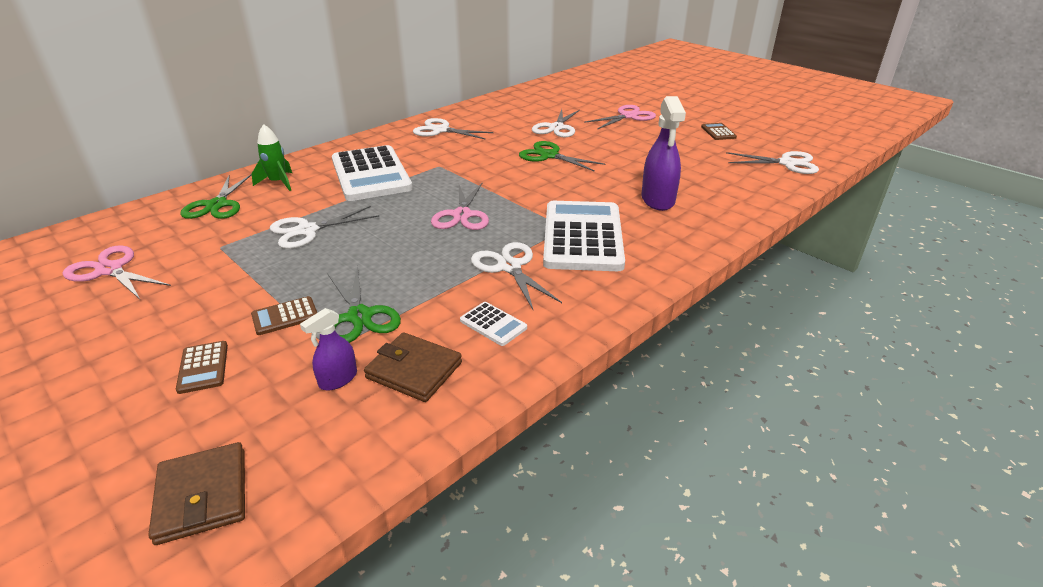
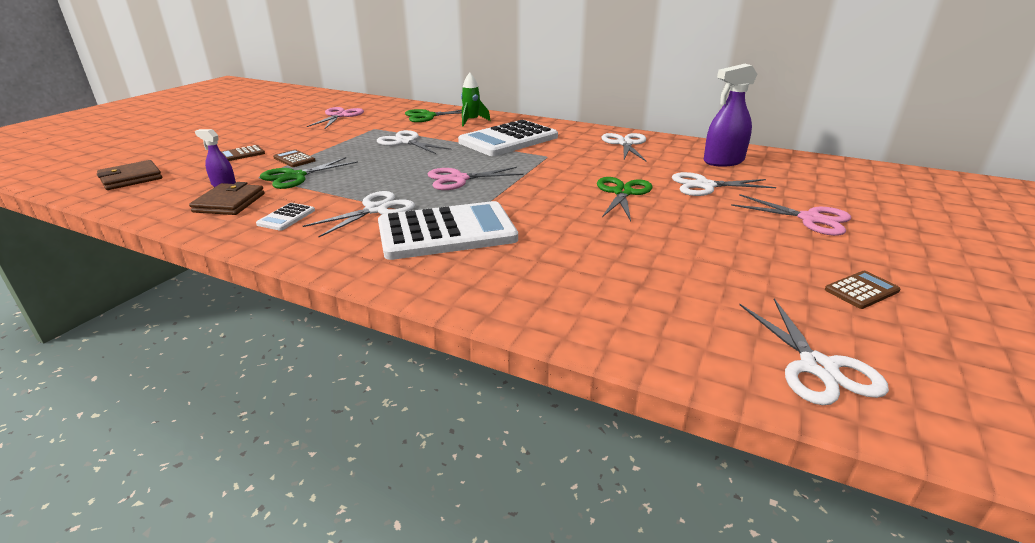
camera: 70 degrees right, 5 degrees down
(657, 200) = (564, 263): purple spray bottle -> purple spray bottle (723, 161)

